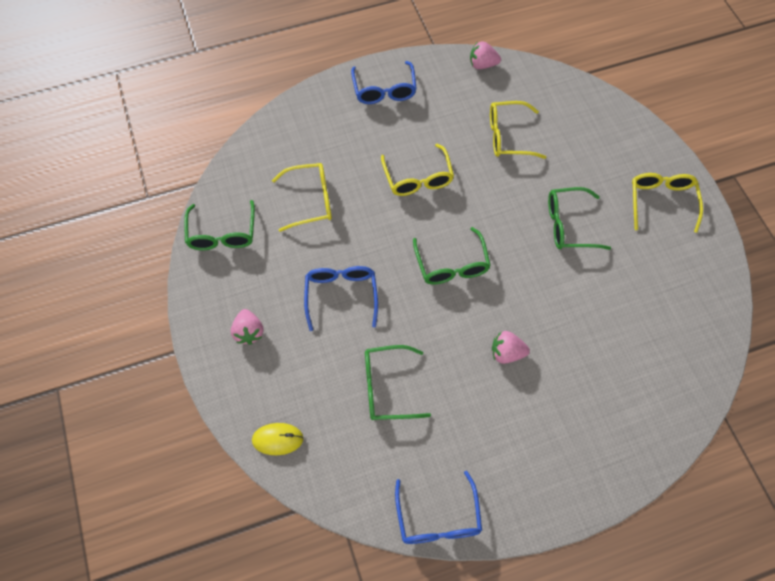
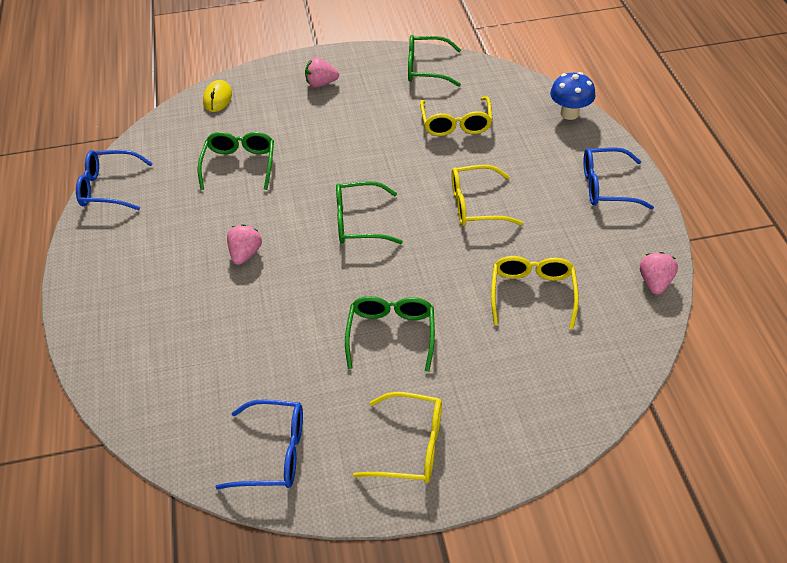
camera: 100 degrees right, 15 degrees down
(291, 114) = (569, 113): none -> blue mushroom
(341, 295) = (343, 140): blue glasses -> blue glasses (273, 452)

